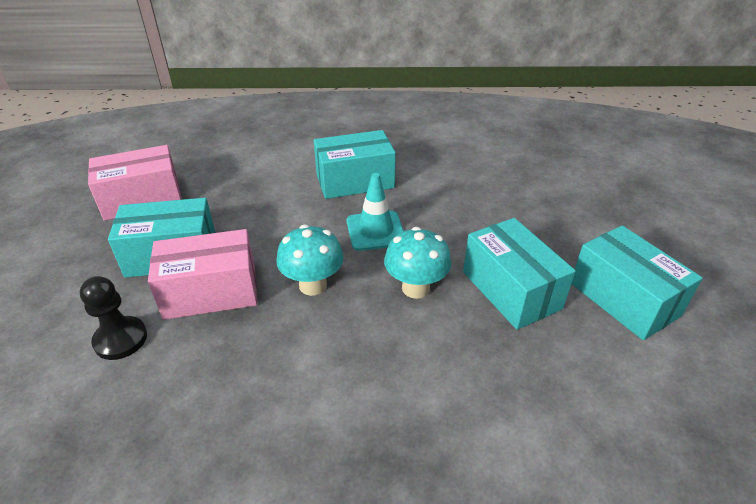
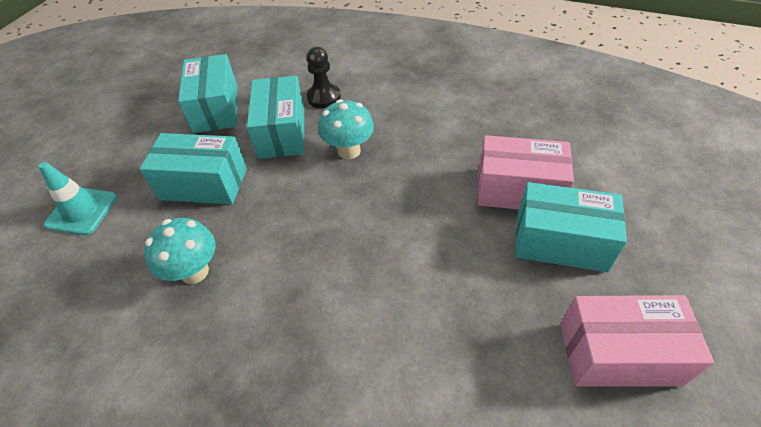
camera: 155 degrees left, 10 degrees up
(120, 339) = (589, 168): black pawn -> black pawn (324, 97)
(313, 285) = (429, 174): turquoise mushroom -> turquoise mushroom (194, 271)
(355, 181) = (331, 299): turquoise box -> turquoise box (204, 184)
(375, 231) = (349, 214): turquoise traffic cone -> turquoise traffic cone (82, 211)

